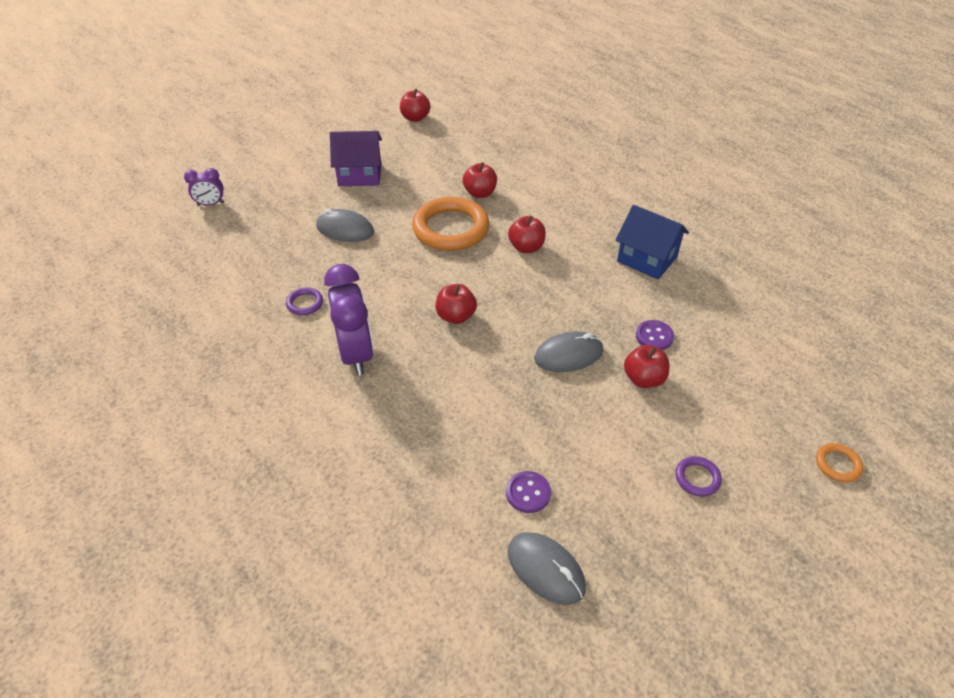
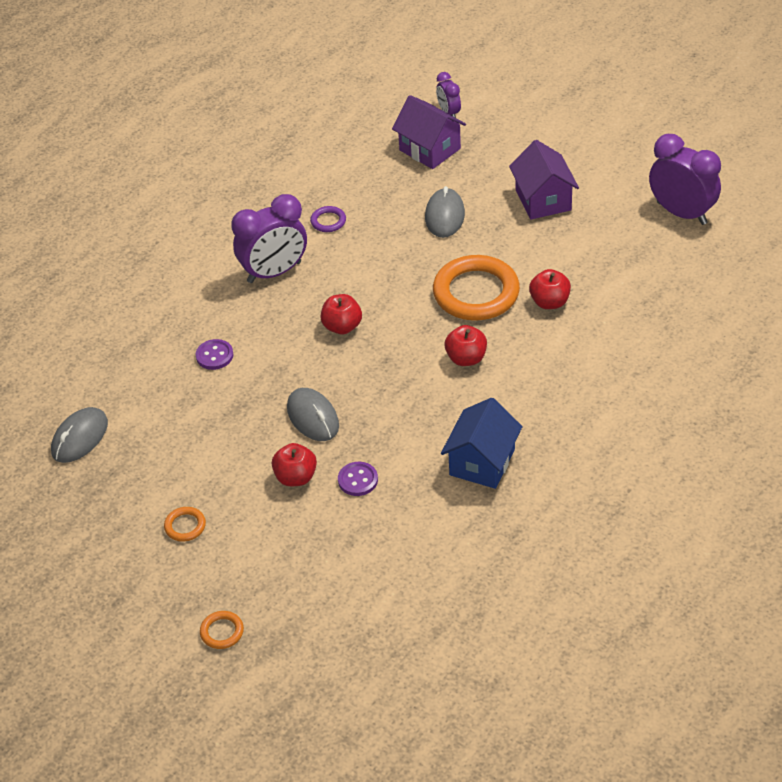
camera: 80 degrees right, 0 degrees up
(251, 223) = (430, 149): none -> purple house
(415, 118) = (681, 213): red apple -> purple clock
(528, 493) = (148, 415): purple button -> purple button (214, 355)
(697, 478) = (185, 526): purple ring -> orange ring

